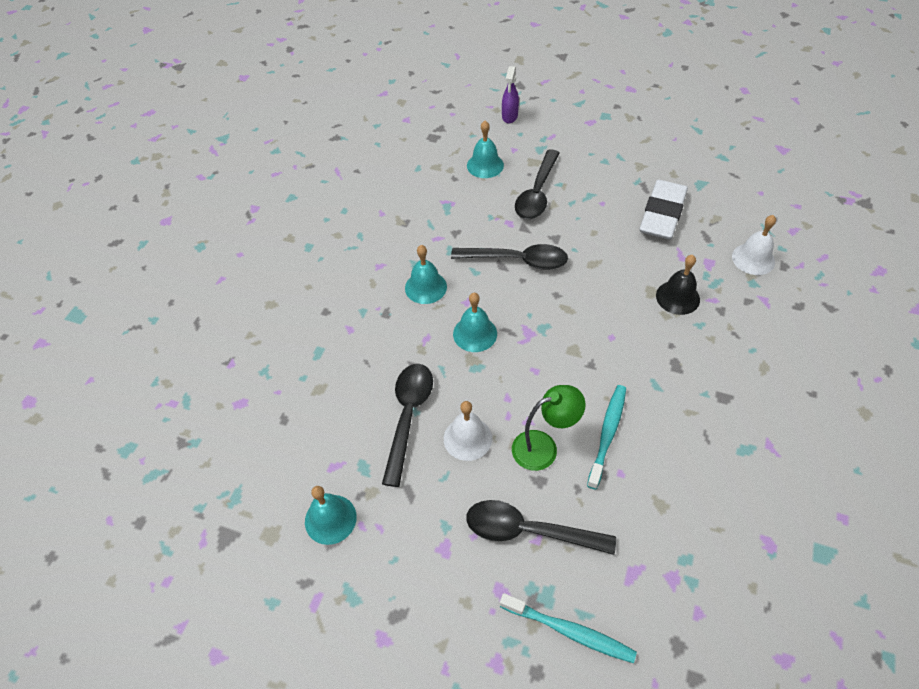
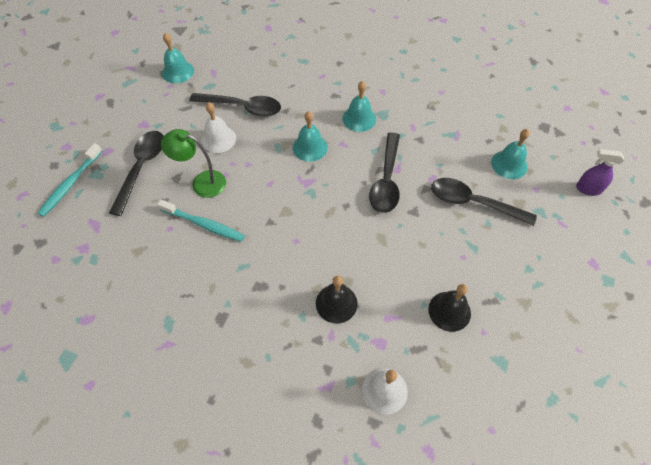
camera: 90 degrees right, 5 degrees up
(543, 447) = (202, 182): green lamp -> green lamp turned 120 degrees clockwise
(662, 214) = (449, 311): white eraser -> black bell

